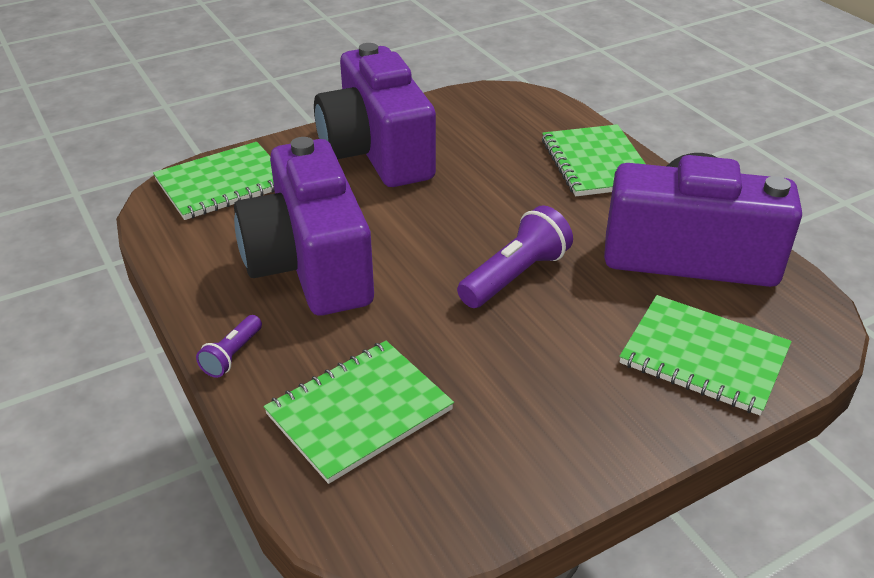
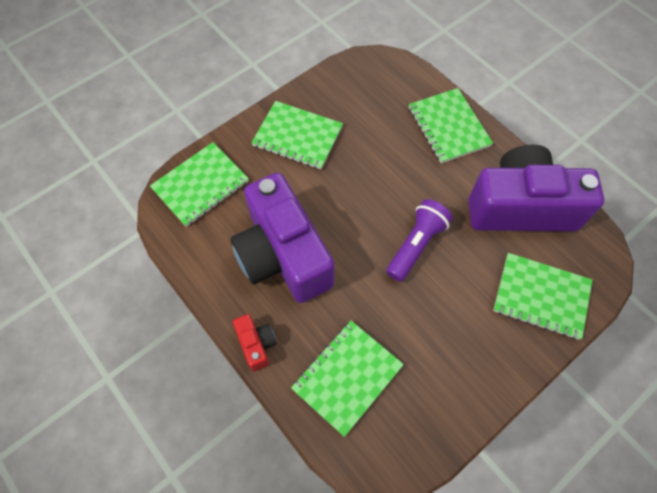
camera: 10 degrees left, 25 degrees up
(232, 355) = (256, 344): purple flashlight -> red camera
(376, 151) = (297, 136): purple camera -> green notebook

